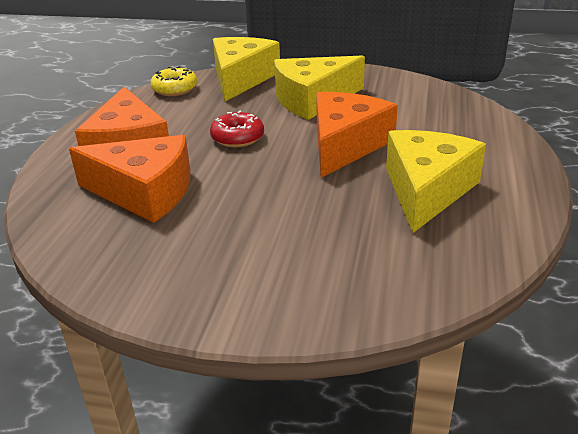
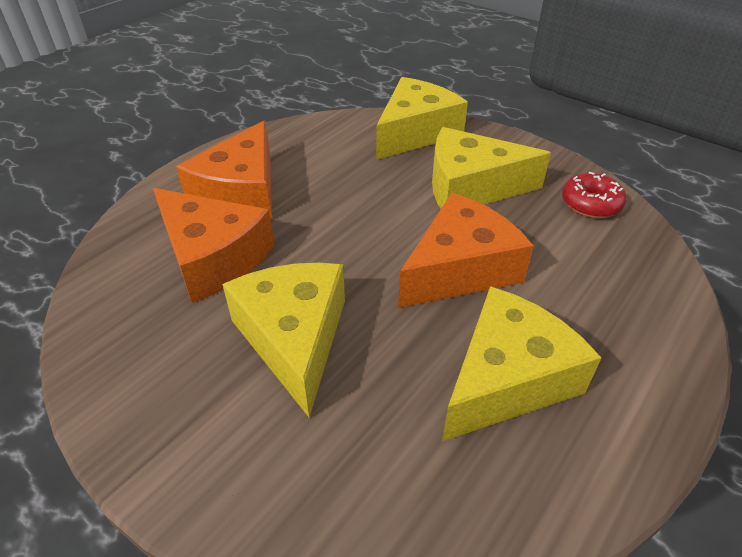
camera: 25 degrees right, 10 degrees up
(175, 89) = (339, 127): yellow donut -> none
(237, 138) = (353, 215): red donut -> red donut (591, 204)
(259, 216) = (294, 338): none -> yellow cheese

